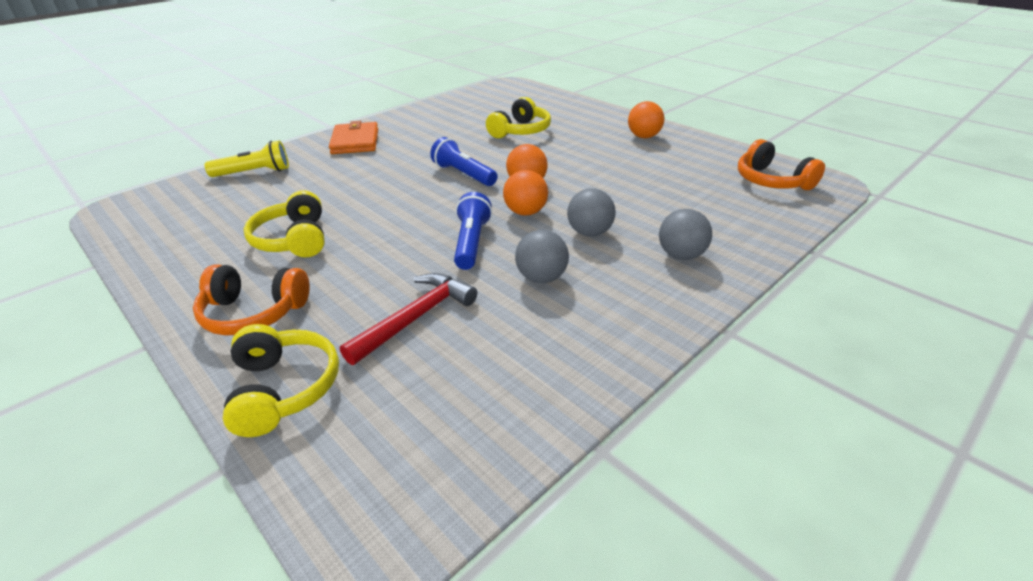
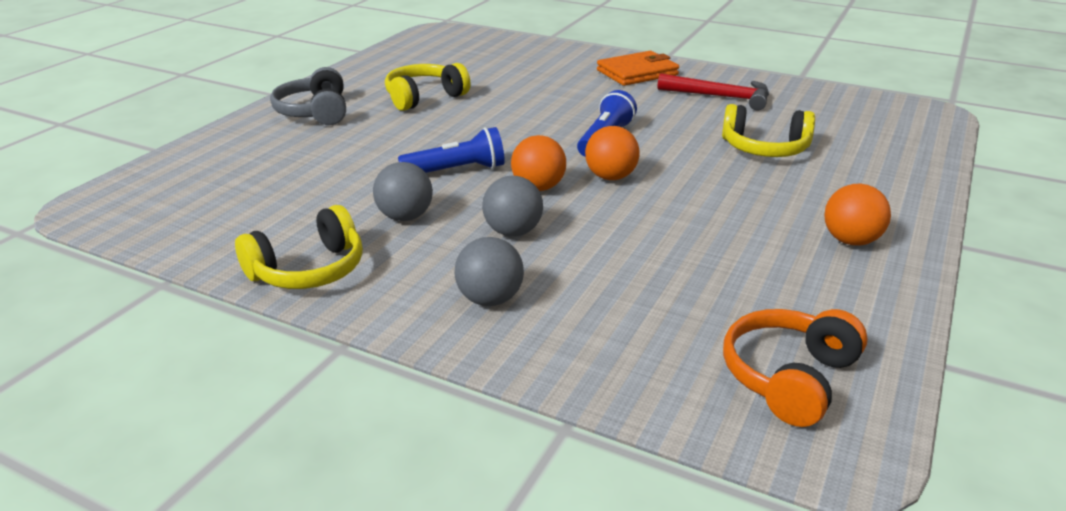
camera: 70 degrees right, 5 degrees down
(253, 313) = (315, 112): orange headphones -> grey headphones
(254, 173) = (532, 53): yellow flashlight -> none
(284, 389) = (228, 145): yellow headphones -> yellow headphones (309, 270)
(415, 318) = (322, 171): red hammer -> red hammer (720, 97)

